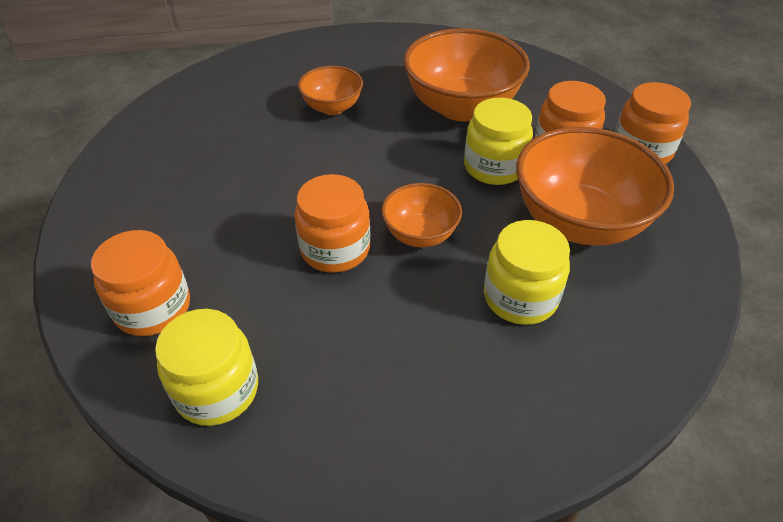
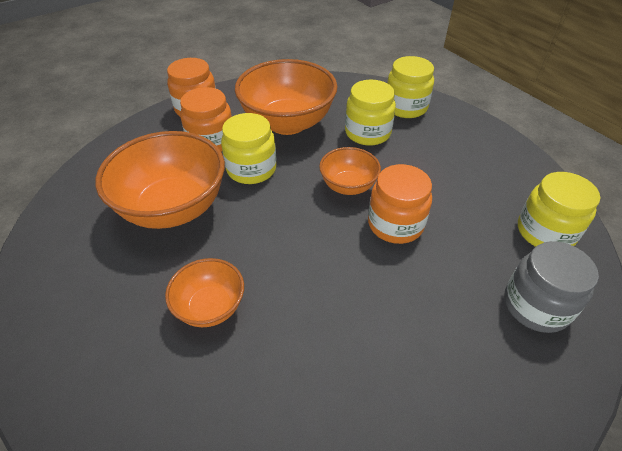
camera: 115 degrees left, 0 degrees up
(153, 308) = (536, 305): orange jar -> grey jar
(574, 381) = (405, 107): none -> yellow jar

